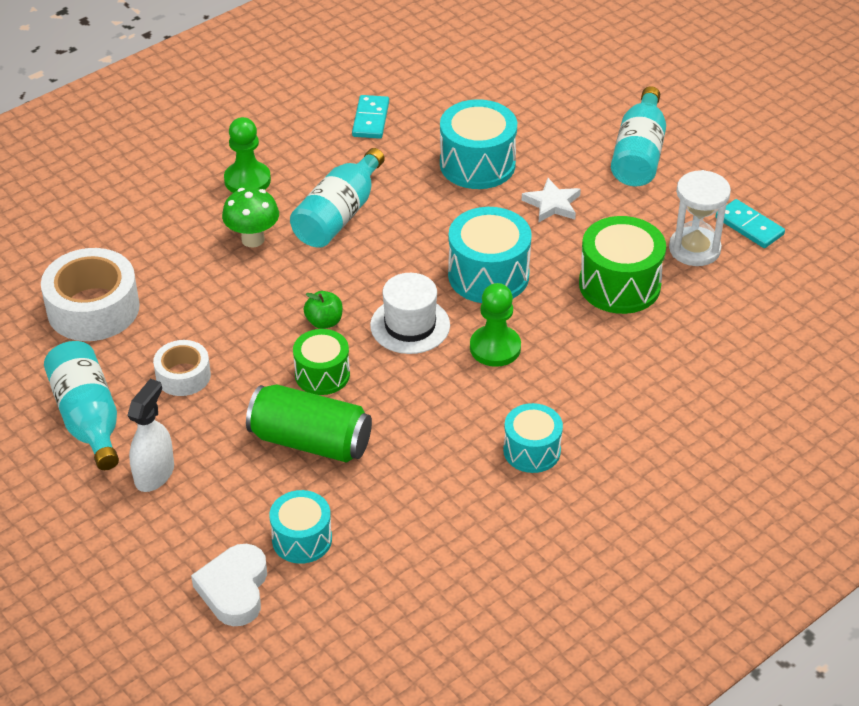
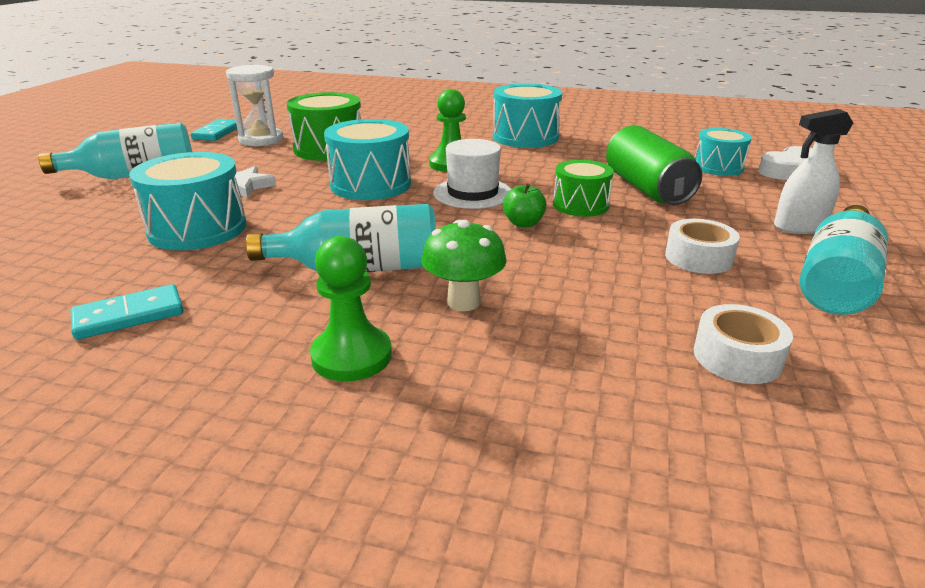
camera: 125 degrees left, 15 degrees down
(93, 308) = (737, 357): white tape -> white tape, size x0.57
(532, 450) = (525, 137): turquoise drum -> turquoise drum, size x1.56

